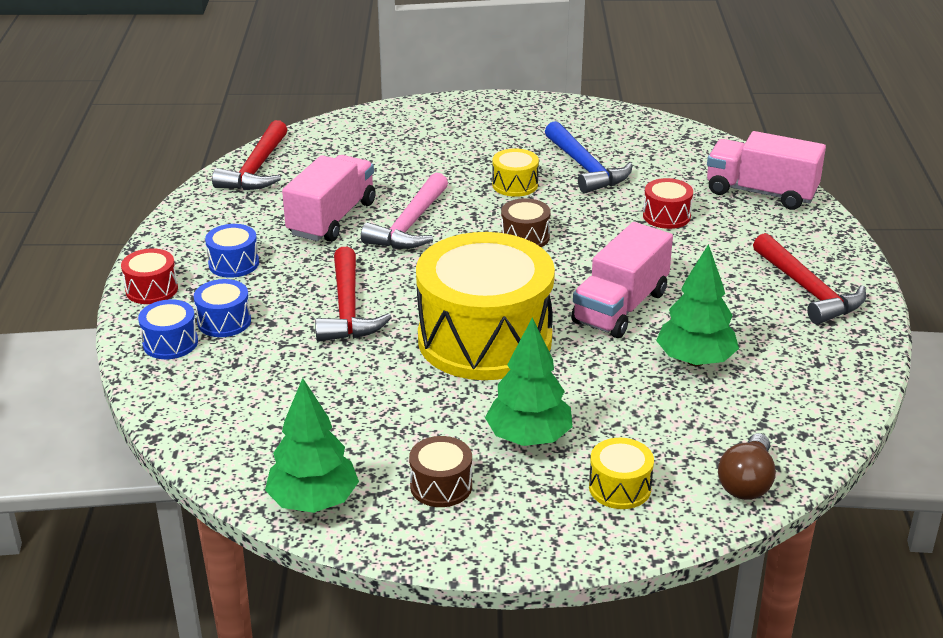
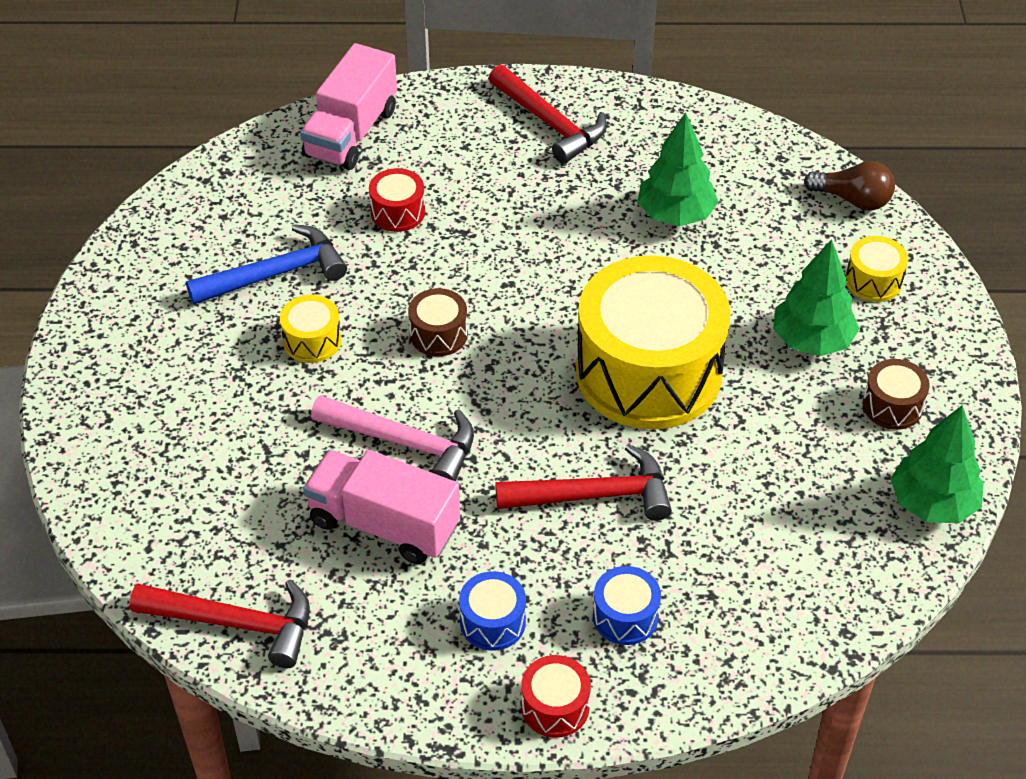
camera: 90 degrees left, 15 degrees up
(170, 343) = (673, 667): blue drum -> none
(620, 307) = (584, 262): pink truck -> none
(808, 290) = (550, 123): red hammer -> red hammer turned 75 degrees clockwise

